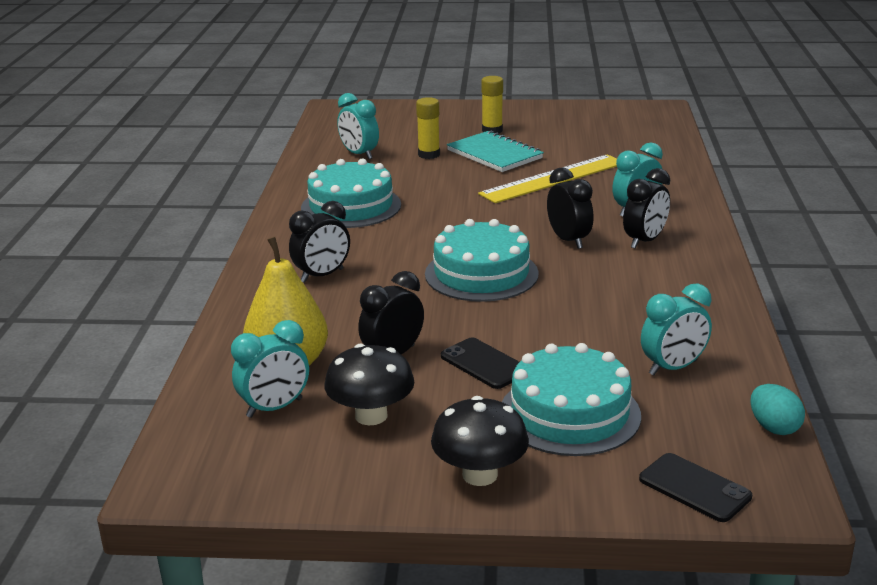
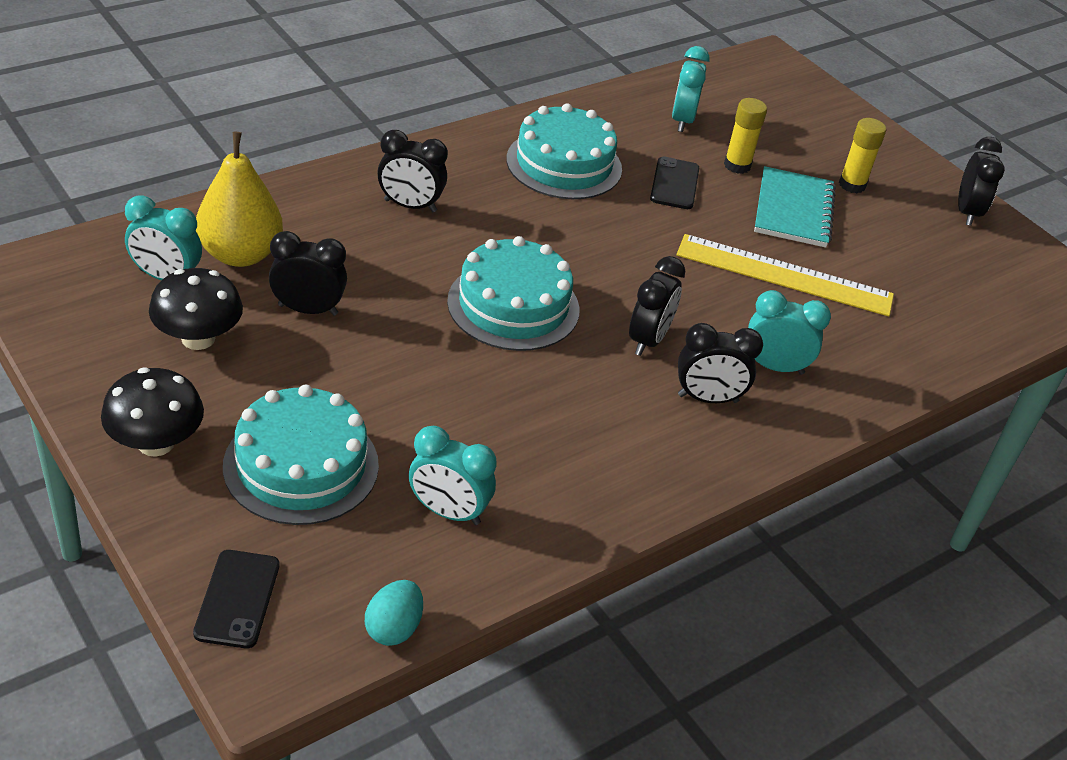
camera: 45 degrees right, 15 degrees up
(484, 364) = (342, 374): black phone -> black phone (674, 184)
(557, 111) = (967, 212): none -> black clock

